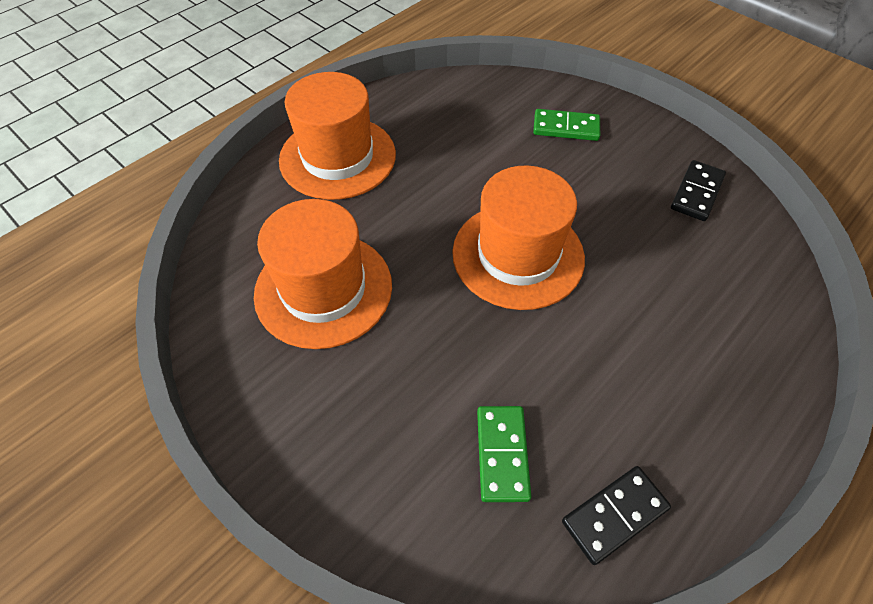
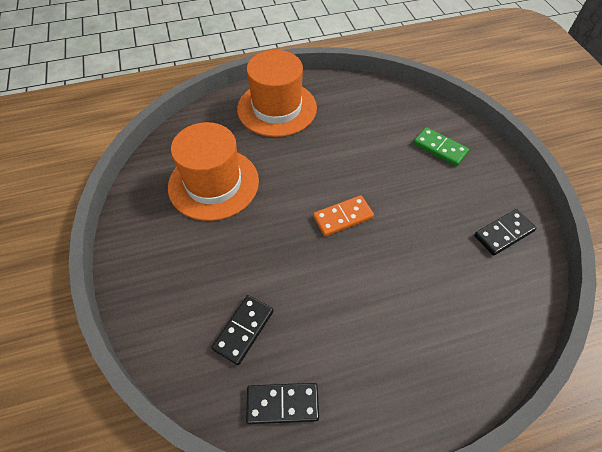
camera: 30 degrees right, 0 degrees up
(502, 454) = (243, 330): green domino -> black domino
(518, 255) = (343, 217): orange hat -> orange domino

